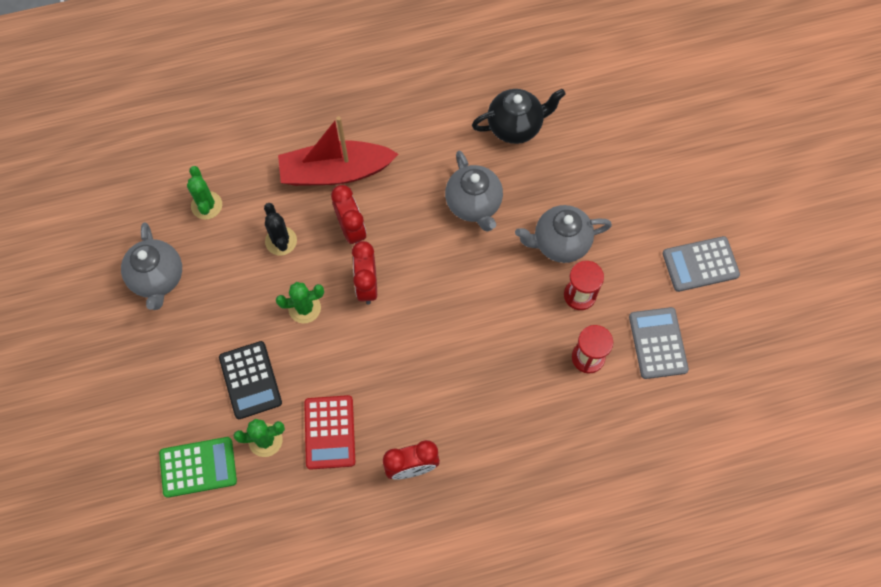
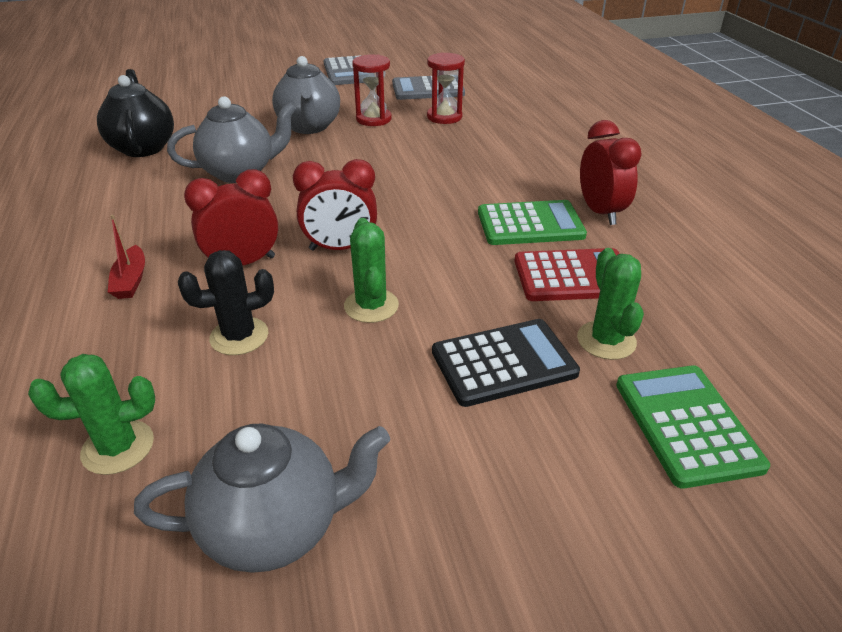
camera: 90 degrees left, 30 degrees down
(335, 172) = (131, 280): red boat -> red boat, size x0.41
(395, 412) = (530, 224): none -> green calculator

